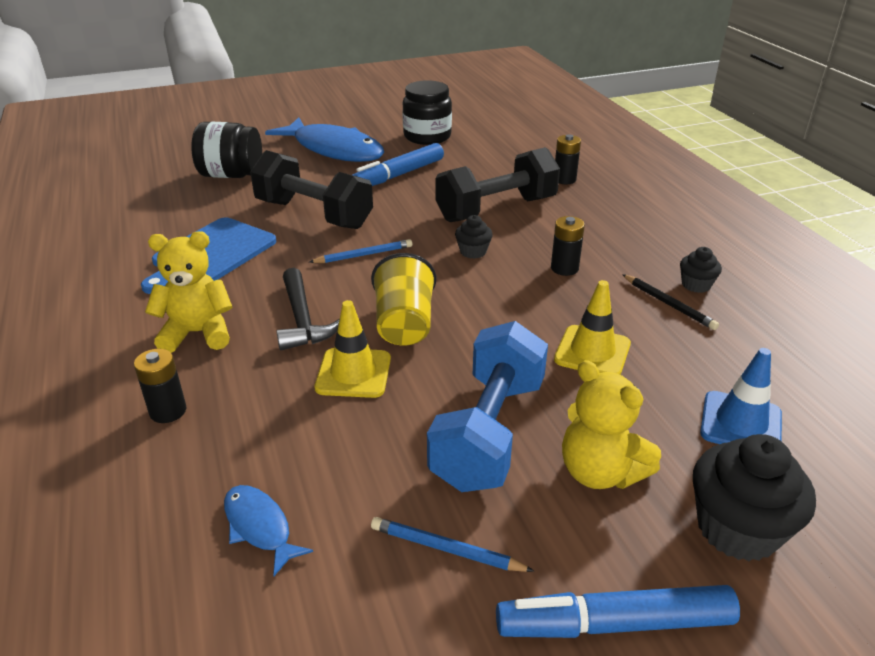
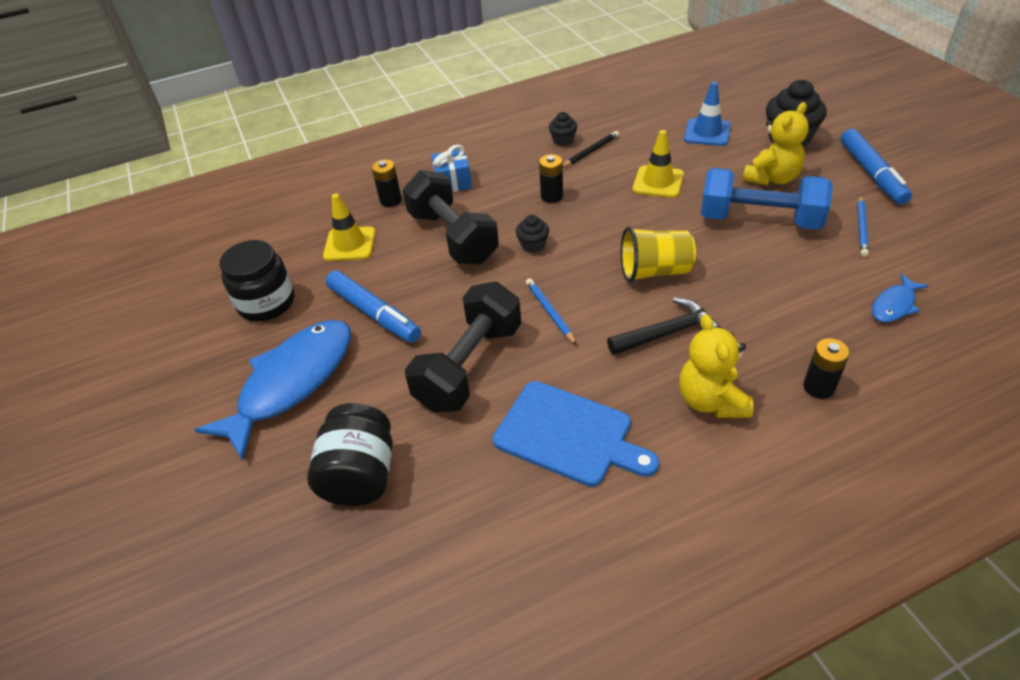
camera: 90 degrees left, 10 degrees up
(353, 373) = (726, 289): yellow traffic cone -> yellow traffic cone (350, 244)
(597, 210) = (453, 182): none -> blue gift

